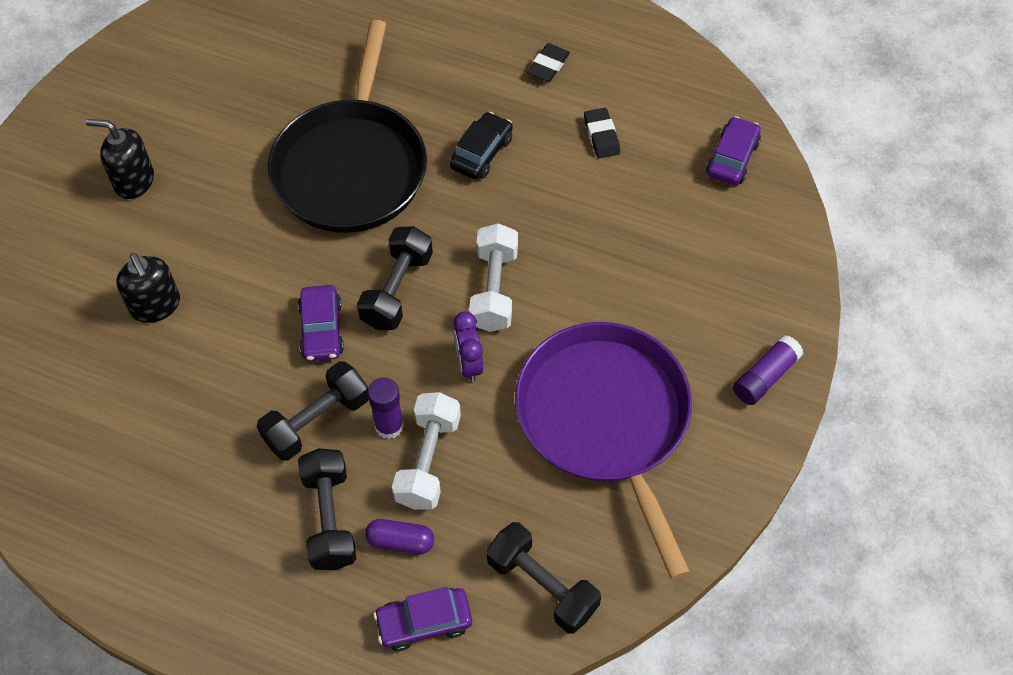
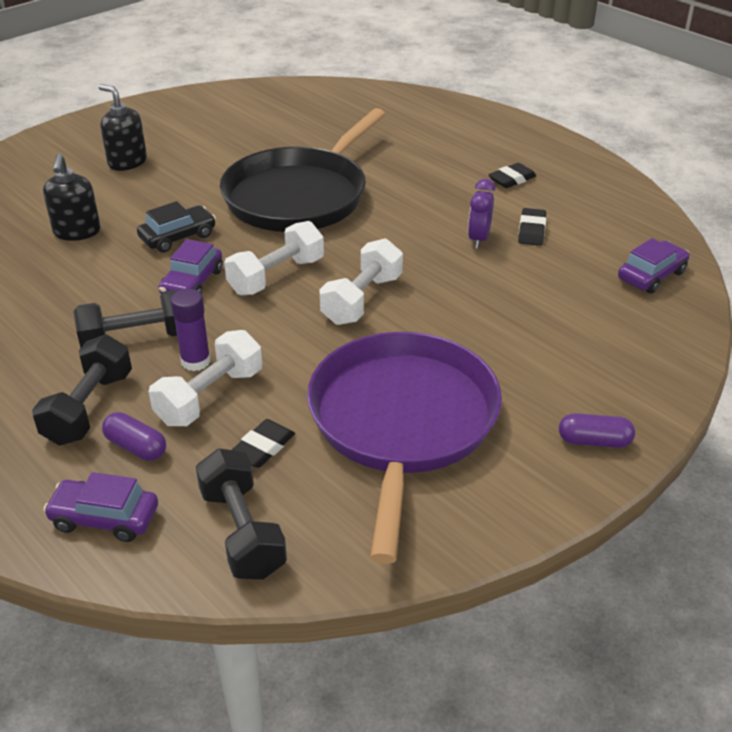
camera: 25 degrees right, 20 degrees down
(397, 290) = (276, 276): black dumbbell -> white dumbbell
(469, 364) = (301, 341): purple clock -> purple clock (478, 239)
(481, 153) = (415, 214): black car -> black car (178, 237)
(507, 496) = (263, 447): none -> black eraser
(765, 376) = (594, 441): purple glue stick -> purple capsule

